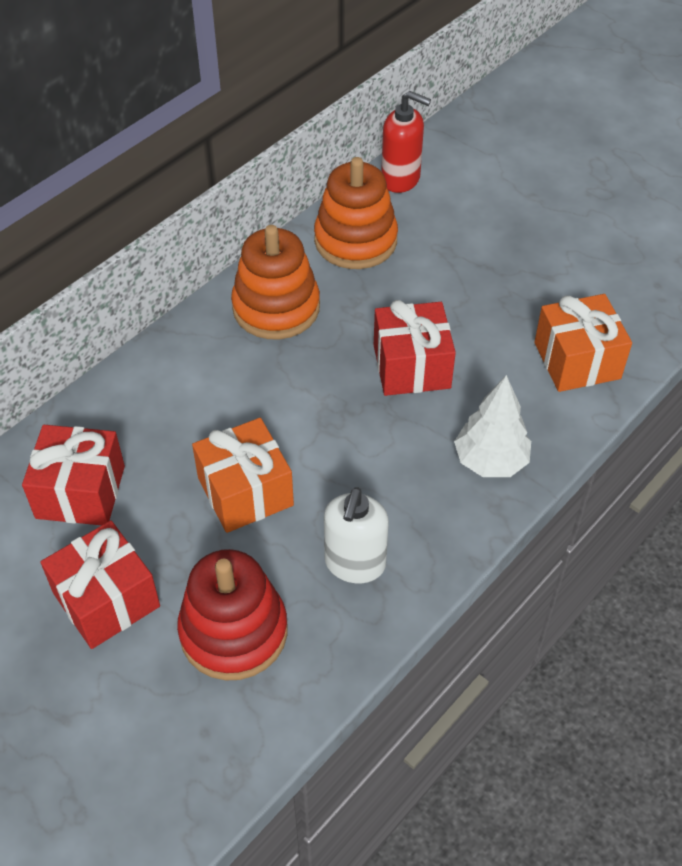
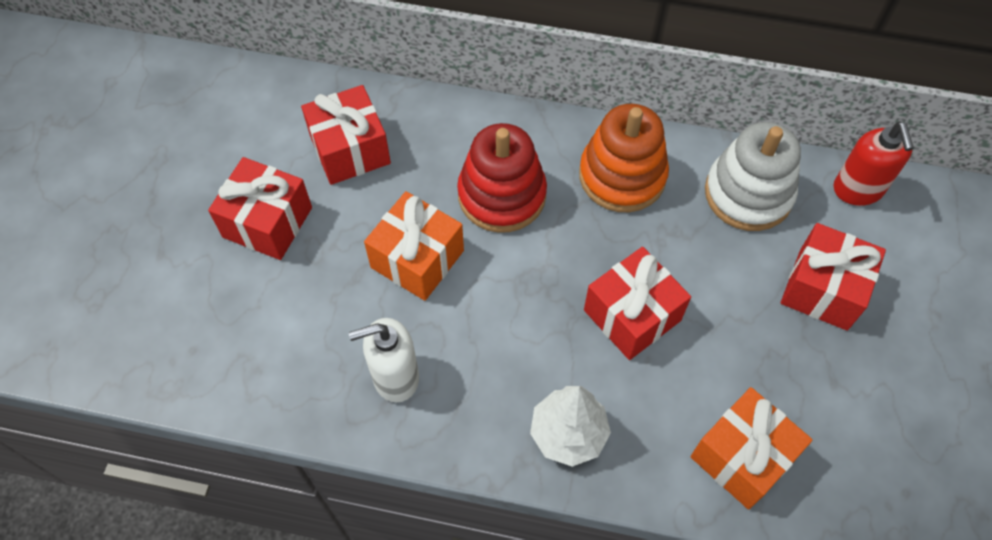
camera: 60 degrees right, 10 degrees up
(233, 631) = (285, 322): red stacking toy -> red stacking toy (502, 195)
(355, 240) = (748, 194): orange stacking toy -> white stacking toy
(470, 242) = (823, 289): none -> red gift

